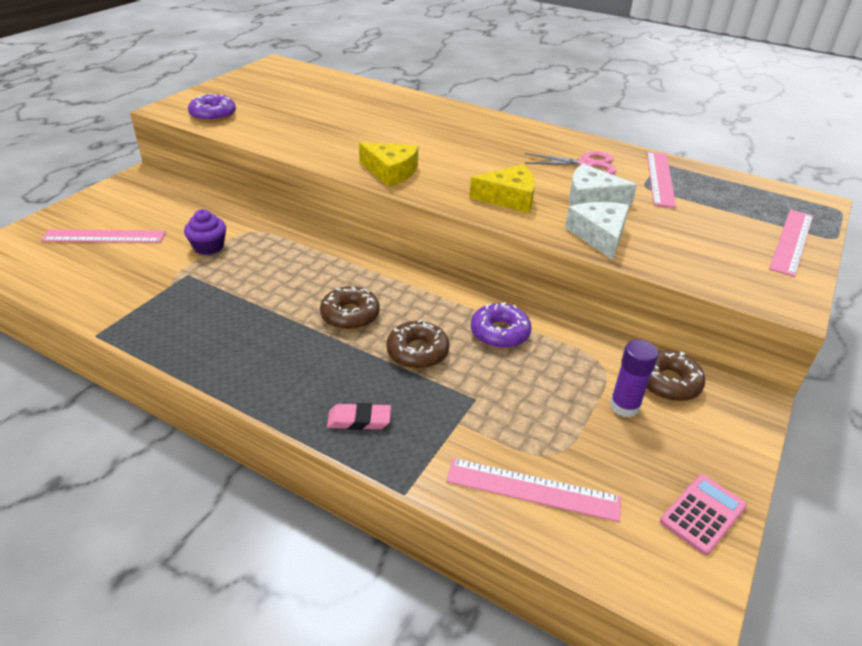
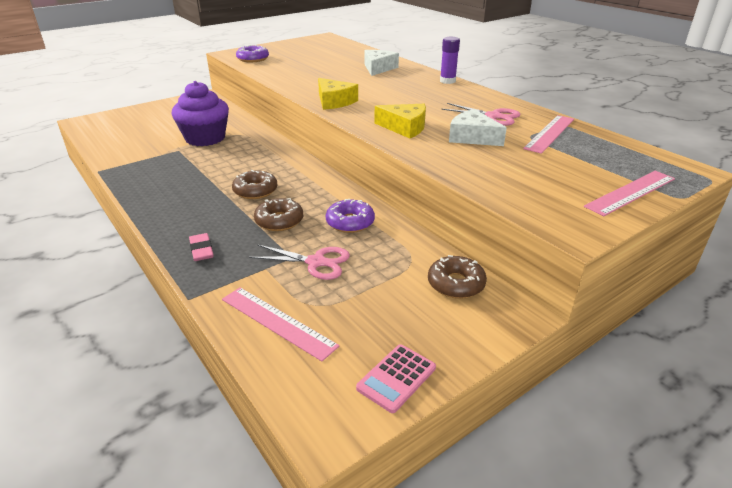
camera: 25 degrees right, 5 degrees down
(104, 236) = (152, 123): pink ruler -> none
(209, 247) = (205, 138): purple cupcake -> purple cupcake, size x1.91
(359, 420) = (201, 250): pink eraser -> pink eraser turned 45 degrees clockwise
(508, 397) = (316, 262): none -> pink scissors
(599, 235) = (451, 160): white cheese -> white cheese (378, 68)
(624, 406) = (402, 290): purple glue stick -> purple glue stick (447, 81)
(703, 514) = (396, 378): pink calculator -> pink calculator turned 150 degrees clockwise

